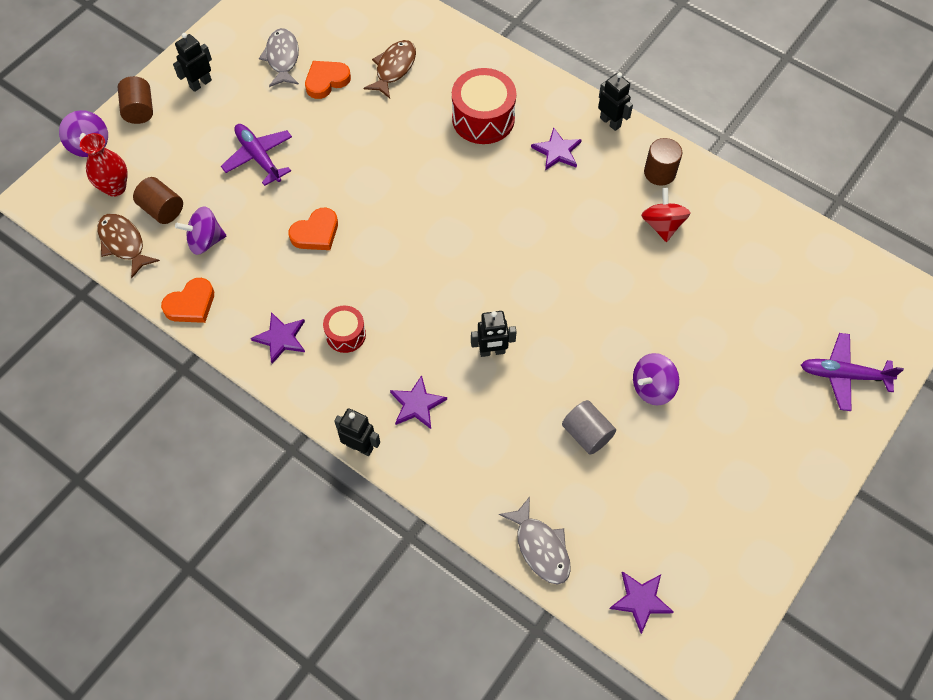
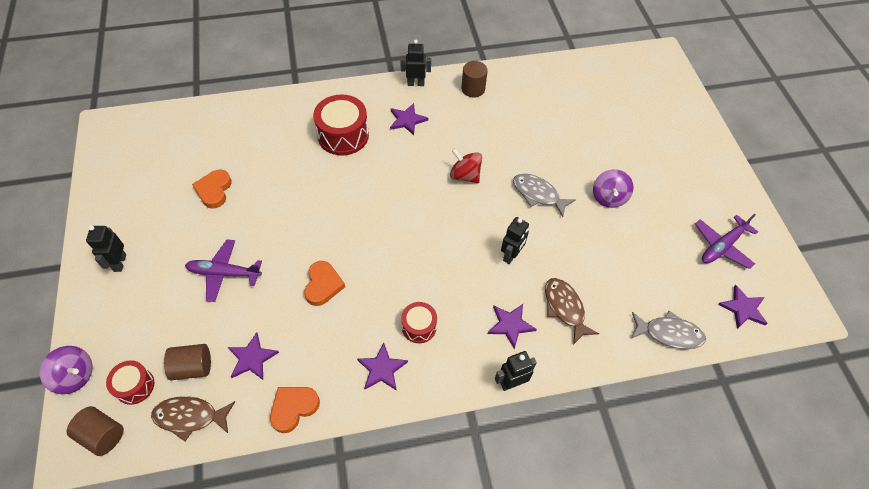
camera: 50 degrees left, 5 degrees down
(115, 187) = (135, 386): red vase -> red drum
(139, 110) = (90, 318): brown cylinder -> brown cylinder (102, 435)
(191, 304) = (293, 408): orange heart -> orange heart turned 135 degrees counterclockwise
(205, 241) = (252, 358): purple spinning top -> purple star
(282, 58) = (164, 200): grey fish -> grey fish (538, 194)
(394, 68) = (251, 149): brown fish -> brown fish (565, 308)
(587, 434) = (611, 251): grey cylinder -> none
(662, 225) = (508, 113): red spinning top -> red spinning top (465, 175)
(843, 375) = (674, 114): purple plane -> purple plane (722, 246)

